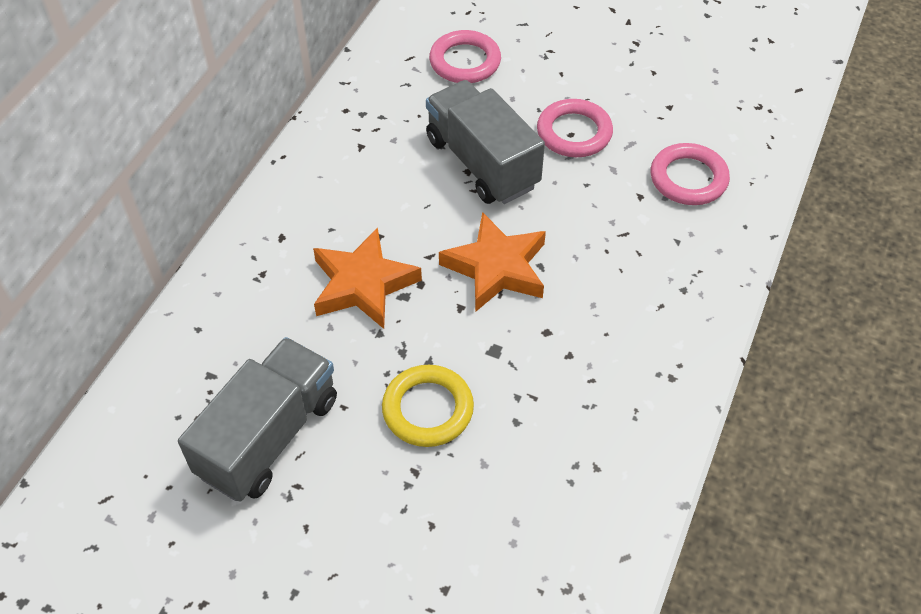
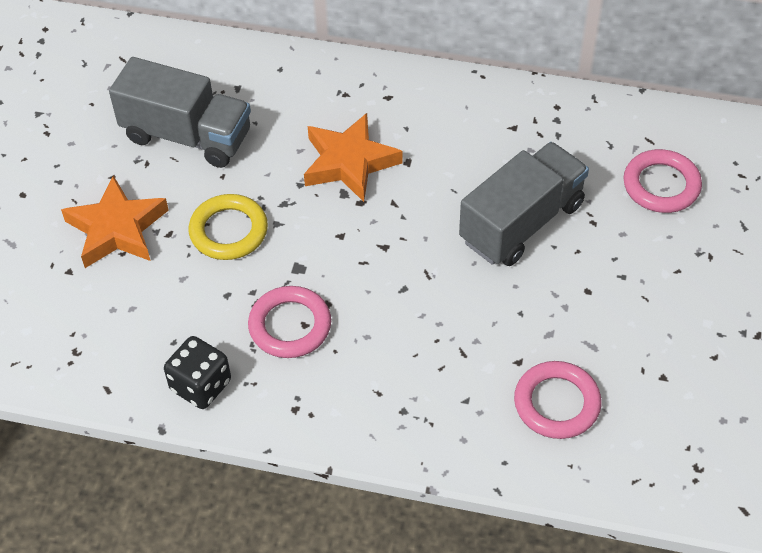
camera: 80 degrees right, 0 degrees up
(496, 268) = (392, 254): orange star -> orange star (117, 229)
(574, 133) = (590, 293): pink ring -> pink ring (290, 326)
(633, 460) = (201, 385): none -> black dice

